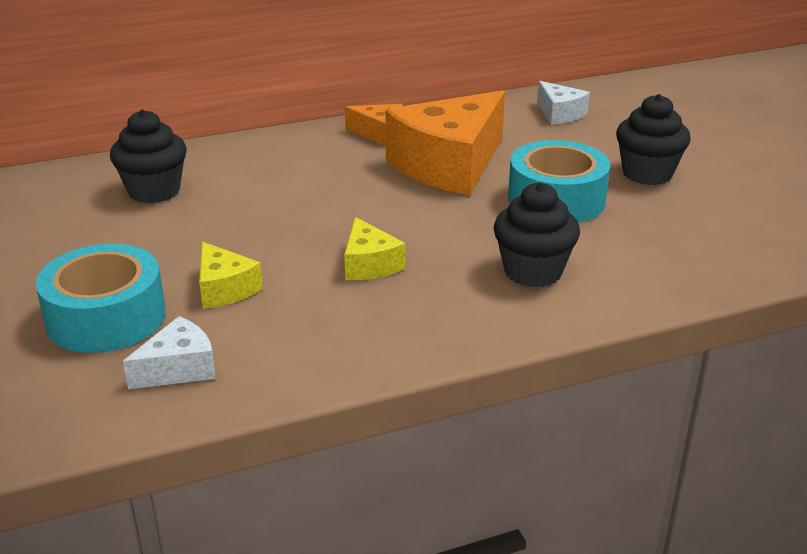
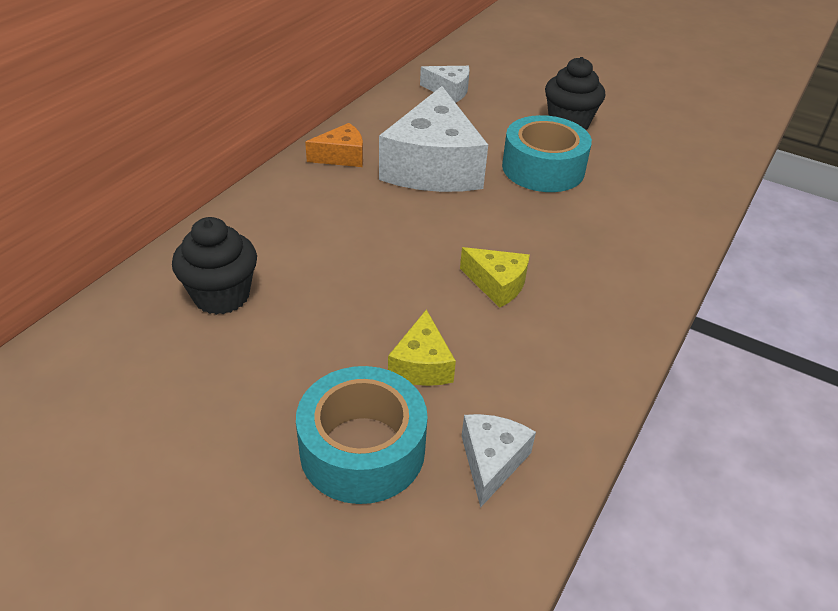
camera: 40 degrees left, 10 degrees up
(224, 289) = (421, 365): yellow cheese -> yellow cheese turned 75 degrees clockwise
(449, 165) = (433, 167): orange cheese -> white cheese
(533, 271) = (607, 237): black cupcake -> none

